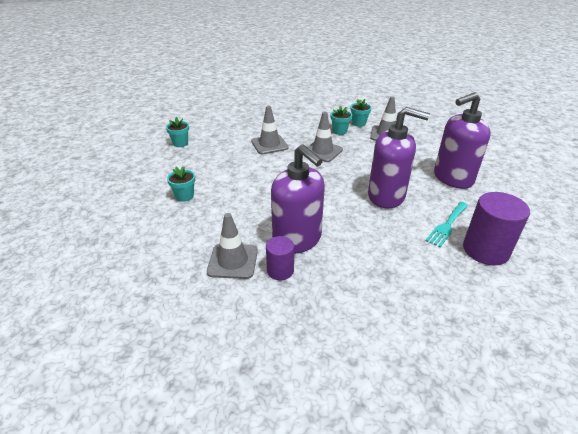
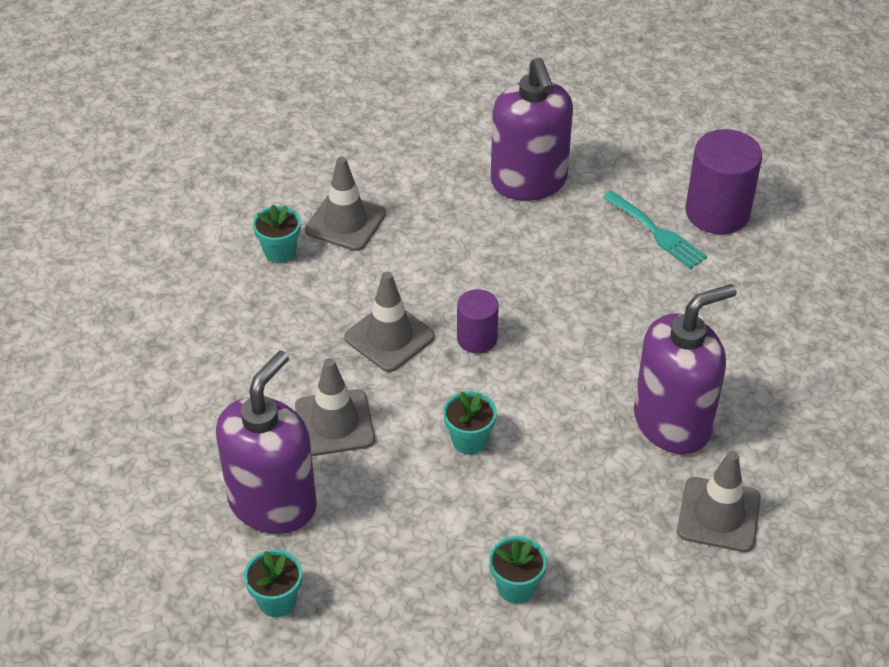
camera: 80 degrees left, 10 degrees up
(280, 270) = (744, 454): purple cylinder -> purple cylinder (477, 338)
(339, 131) = (308, 291): turquoise flower pot -> turquoise flower pot (469, 440)
(386, 196) = (568, 281): purple soap dispenser -> purple soap dispenser (273, 503)

